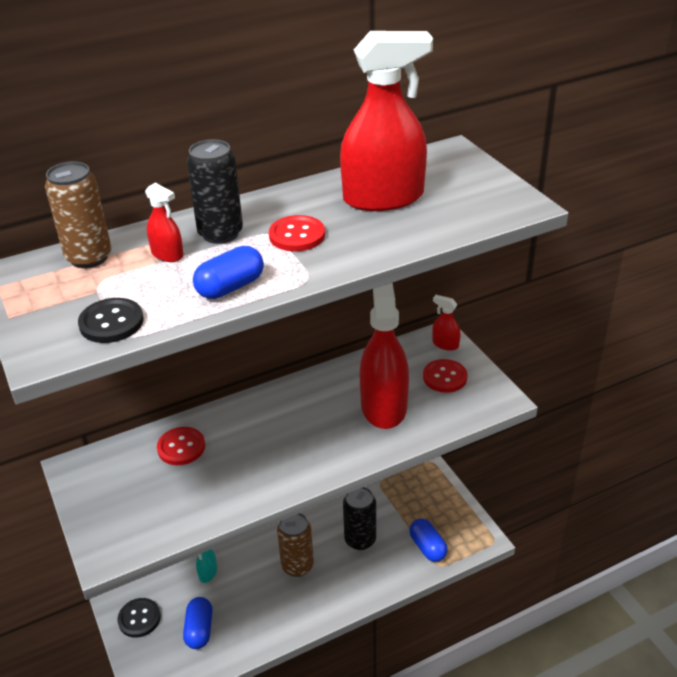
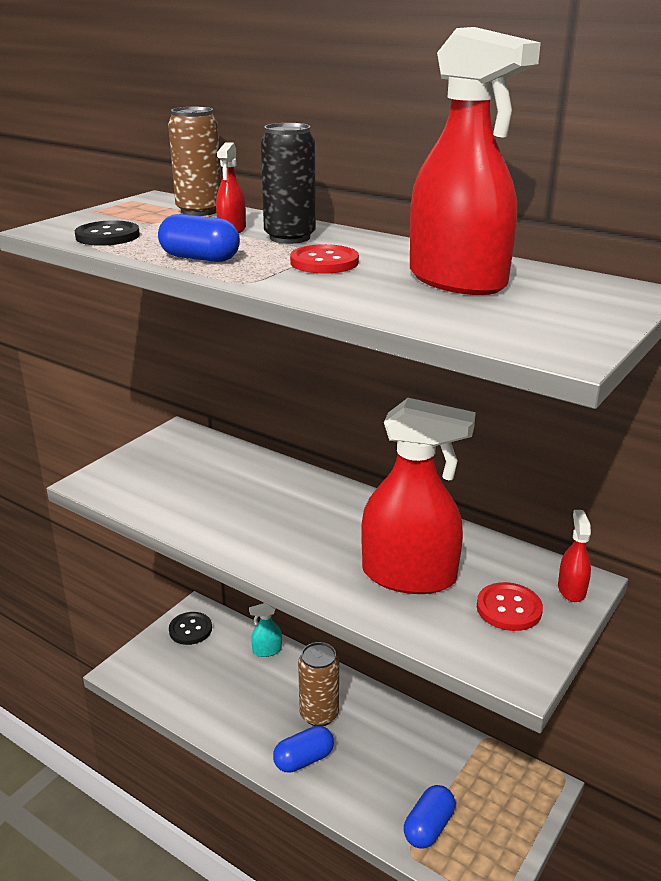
camera: 60 degrees right, 10 degrees down
(181, 447) = (241, 472): red button -> none
(199, 630) = (200, 675): blue capsule -> blue capsule (304, 759)
(360, 540) = (391, 754): black can -> none
(383, 406) = (409, 576): red spray bottle -> red spray bottle turned 45 degrees clockwise

